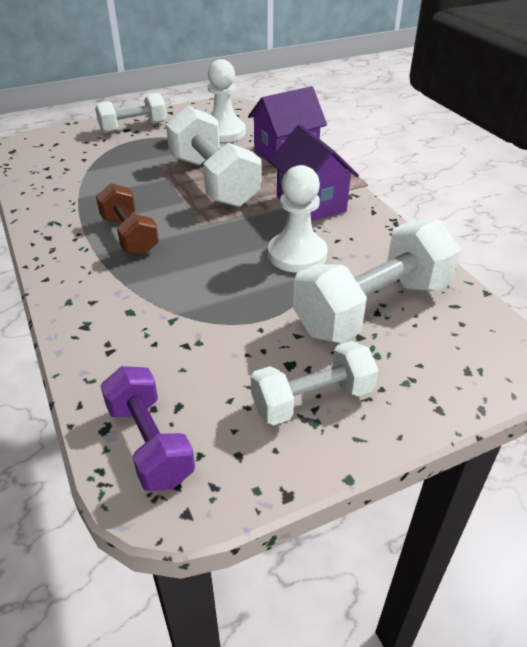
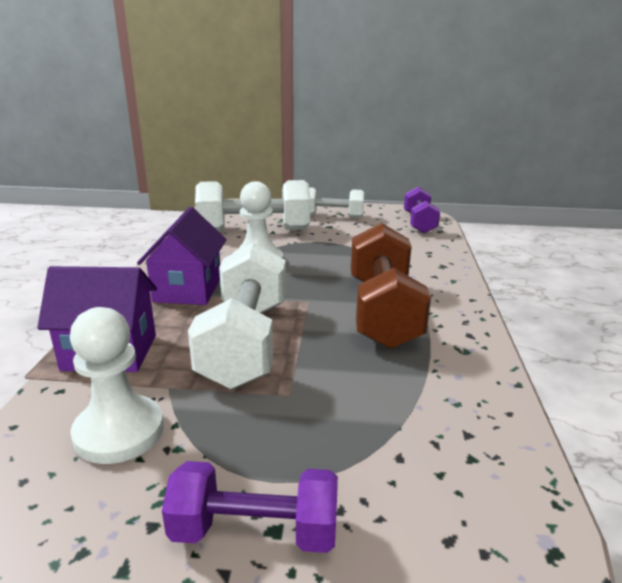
camera: 150 degrees left, 15 degrees down
(129, 235) = (382, 311): brown dumbbell -> brown dumbbell, size x1.64
(133, 127) = (255, 531): white dumbbell -> purple dumbbell

